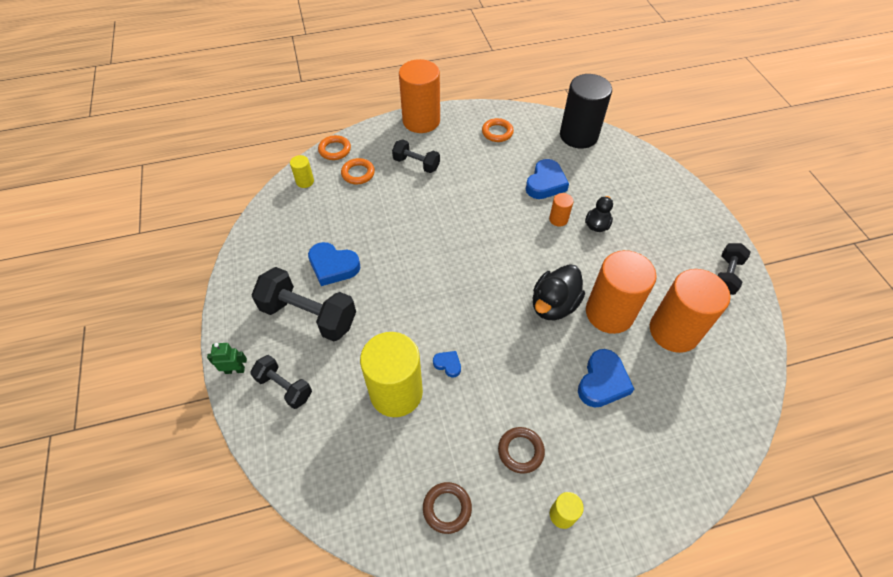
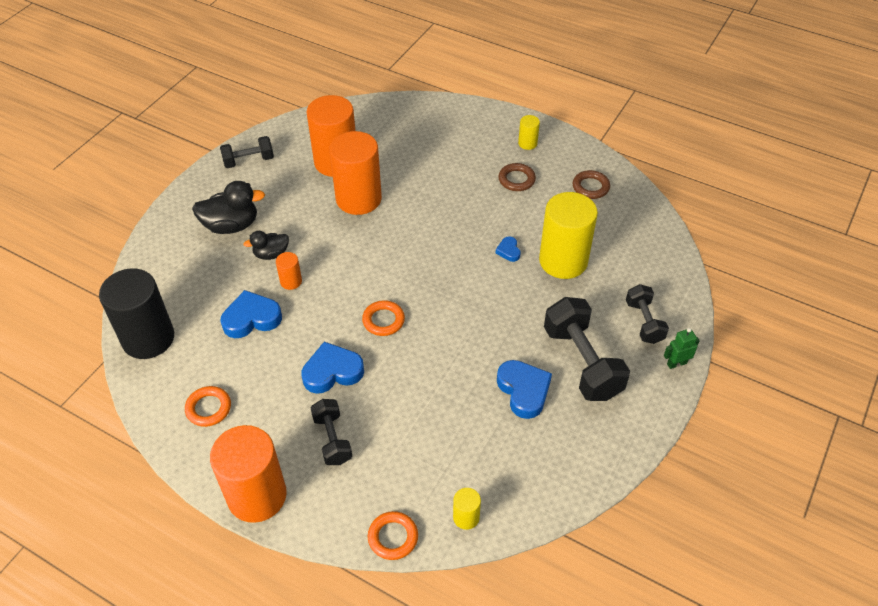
camera: 135 degrees left, 5 degrees down
(235, 370) = (676, 363): green robot -> green robot turned 120 degrees clockwise
(358, 173) = (401, 479): orange ring -> orange ring (383, 320)
(553, 305) = (387, 230): black duck -> black duck (231, 225)
(602, 382) = (421, 173): blue heart -> blue heart (332, 372)

